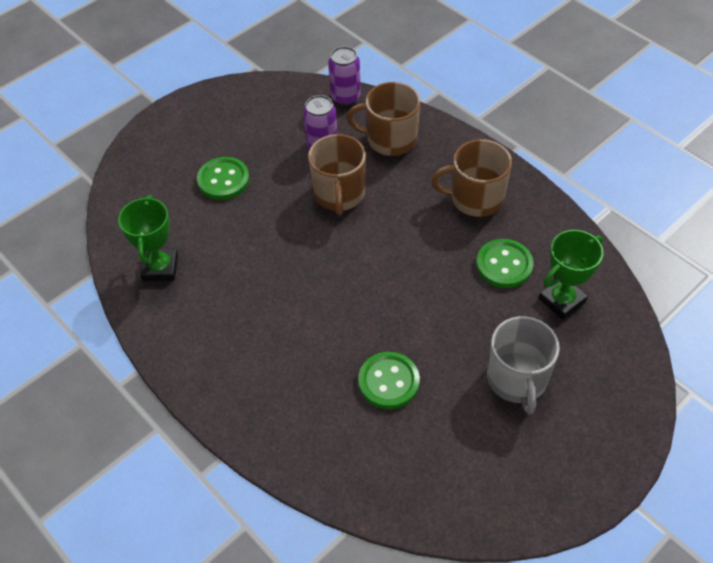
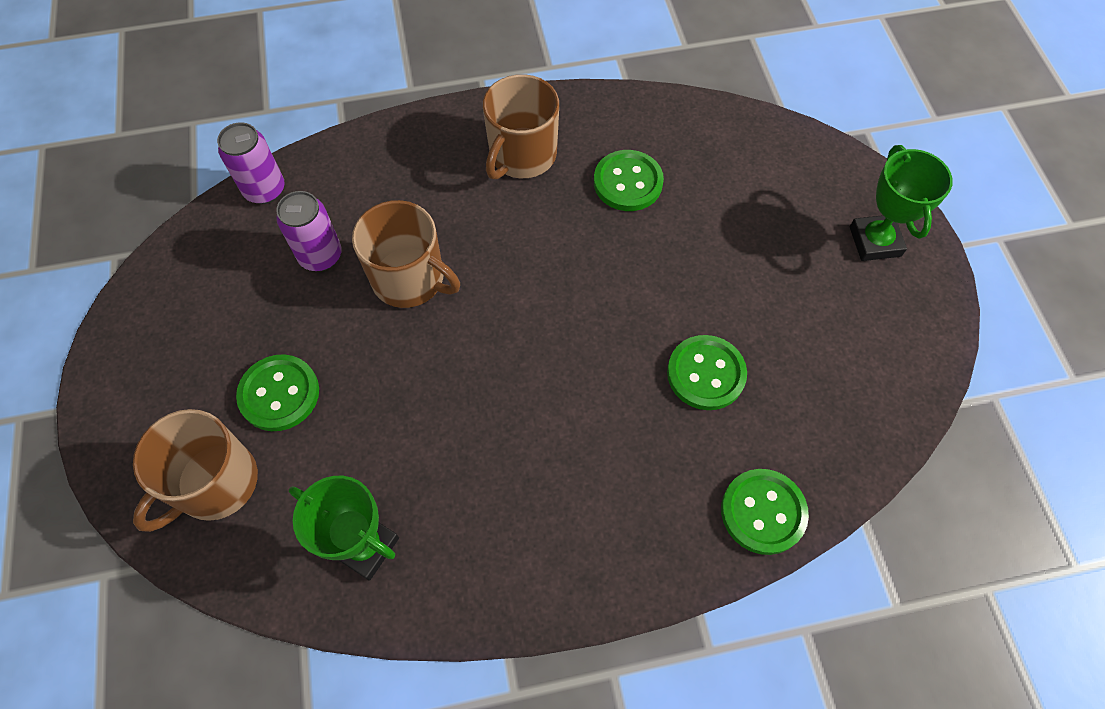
camera: 60 degrees left, 10 degrees up
(310, 462) = (763, 512): none -> green button
(390, 139) = (371, 183): brown mug -> brown mug (215, 483)
(517, 379) = (774, 255): grey mug -> none
(562, 300) = (705, 162): green trophy -> green trophy (874, 241)

